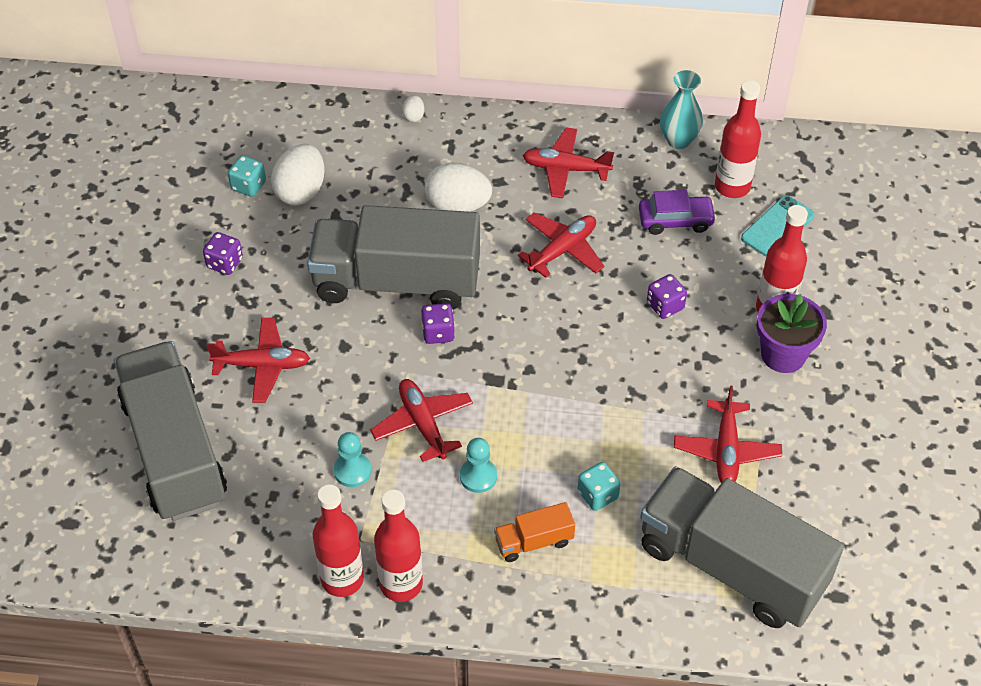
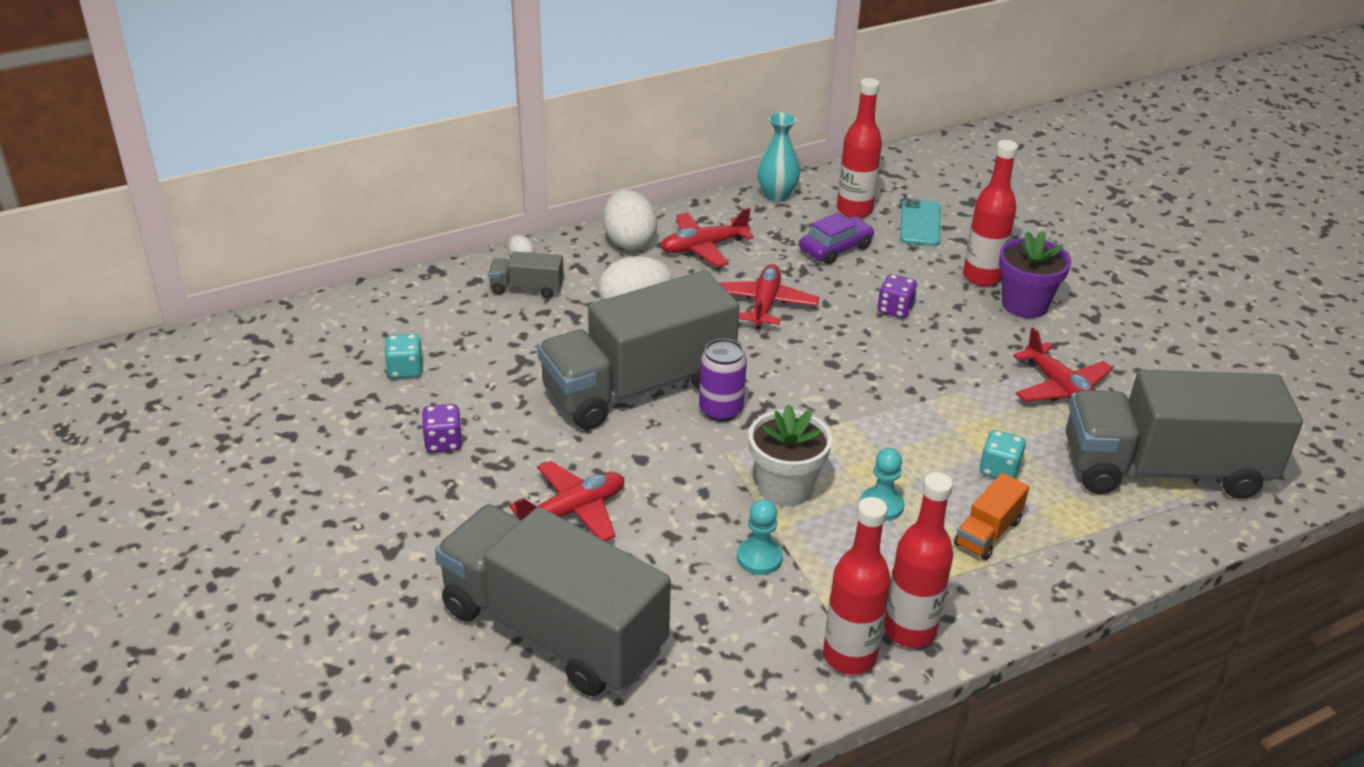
camera: 35 degrees left, 15 degrees down
(301, 191) = (466, 354): white egg -> white egg (629, 241)
(393, 148) = (526, 288): none -> grey truck
(423, 424) = (785, 487): red plane -> white flower pot
(438, 333) = (720, 410): purple dice -> purple can

